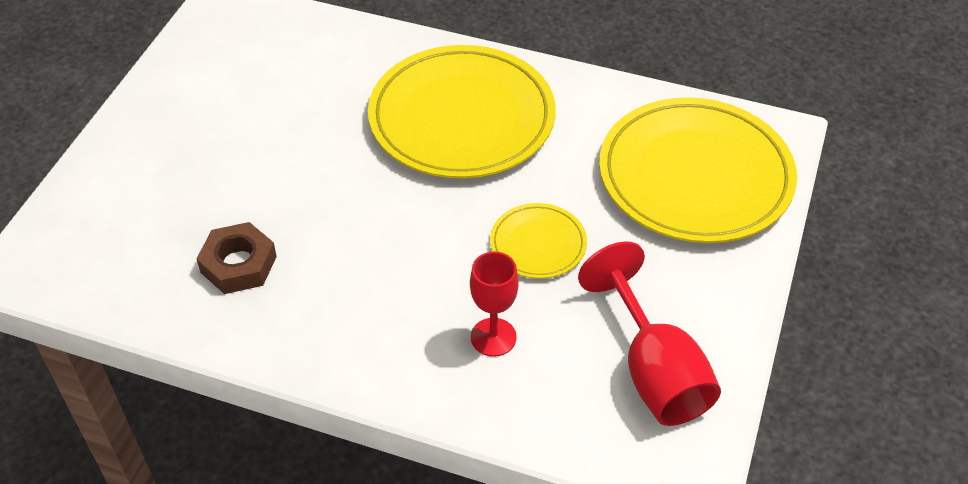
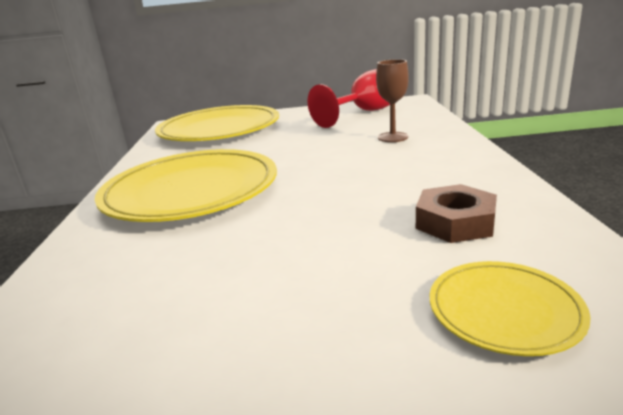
camera: 110 degrees left, 25 degrees down
(493, 337) = (392, 137): red goblet -> brown goblet
(538, 244) = (307, 144): yellow plate -> yellow plate (504, 310)

